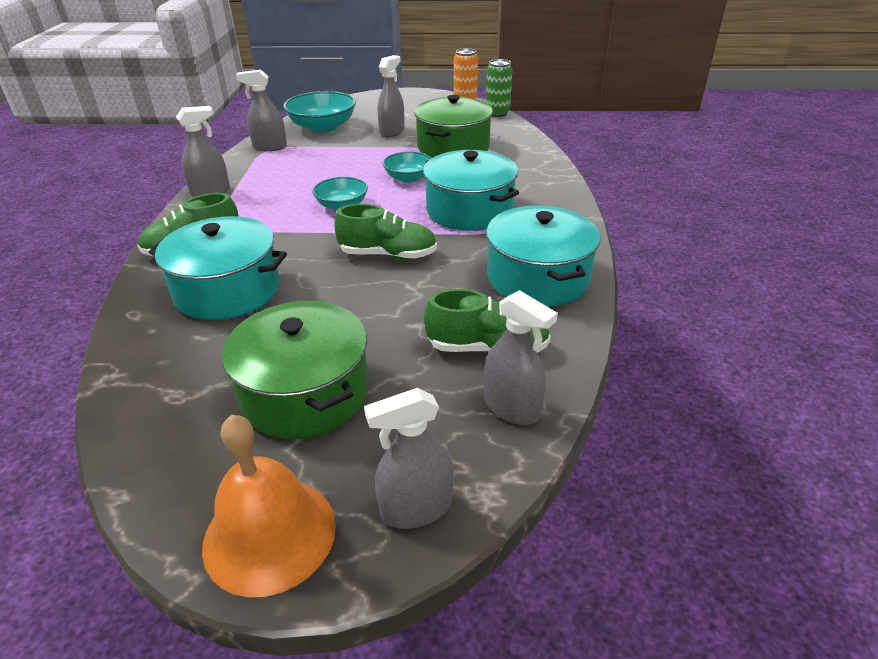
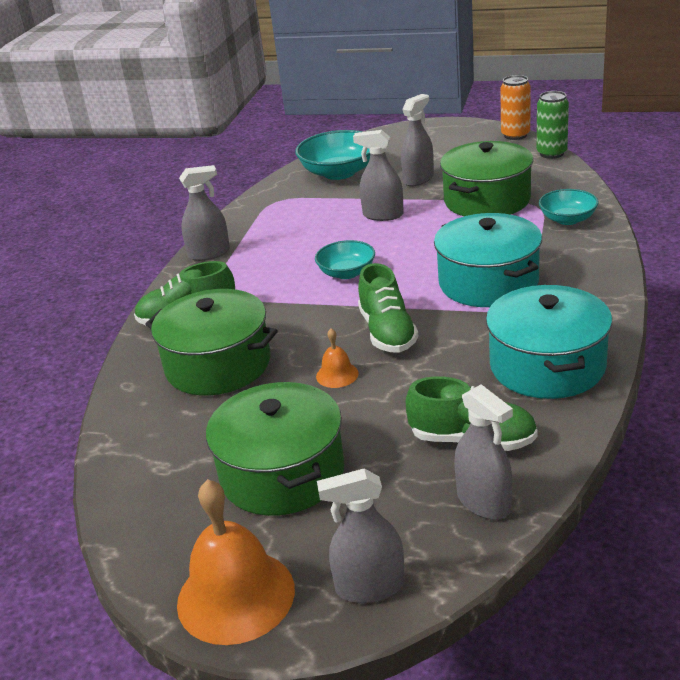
camera: 15 degrees right, 5 degrees down
(227, 290) = (218, 364): turquoise pot -> green pot
(270, 147) = (277, 198): grey spray bottle -> grey spray bottle (383, 215)
(347, 294) = (337, 375): none -> orange bell
(388, 254) = (387, 332): green shoe -> green shoe turned 60 degrees clockwise
(408, 178) = (427, 240): turquoise bowl -> turquoise bowl (567, 219)

